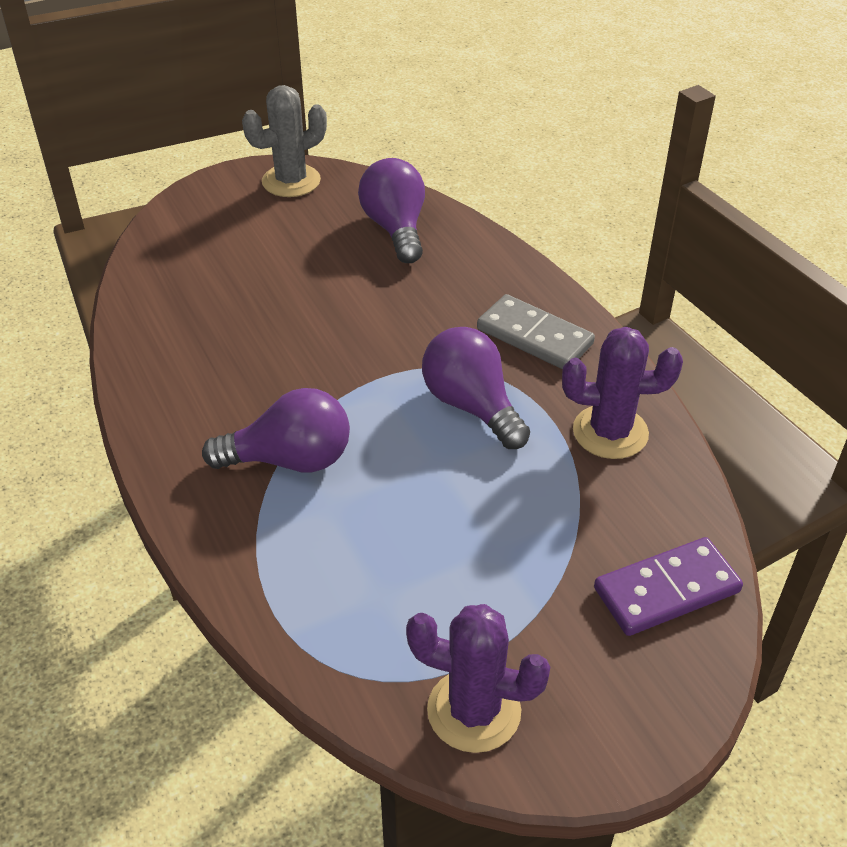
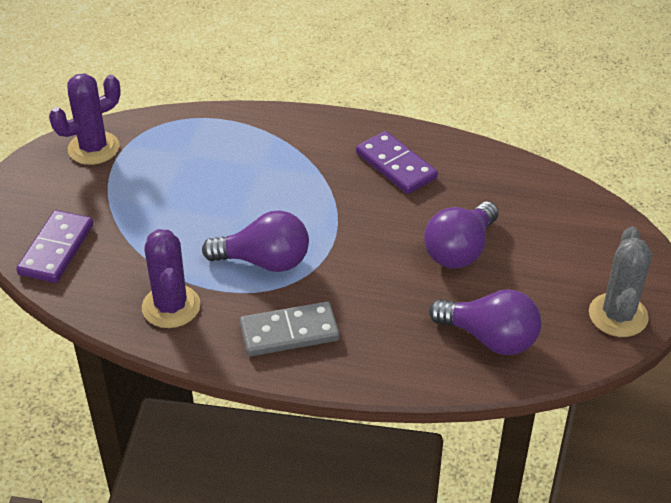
camera: 130 degrees right, 0 degrees up
(215, 395) = (396, 165): none -> purple domino
(290, 460) = (310, 169): purple light bulb -> purple light bulb (460, 250)
(610, 432) = (171, 306): purple cactus -> purple cactus turned 60 degrees counterclockwise

